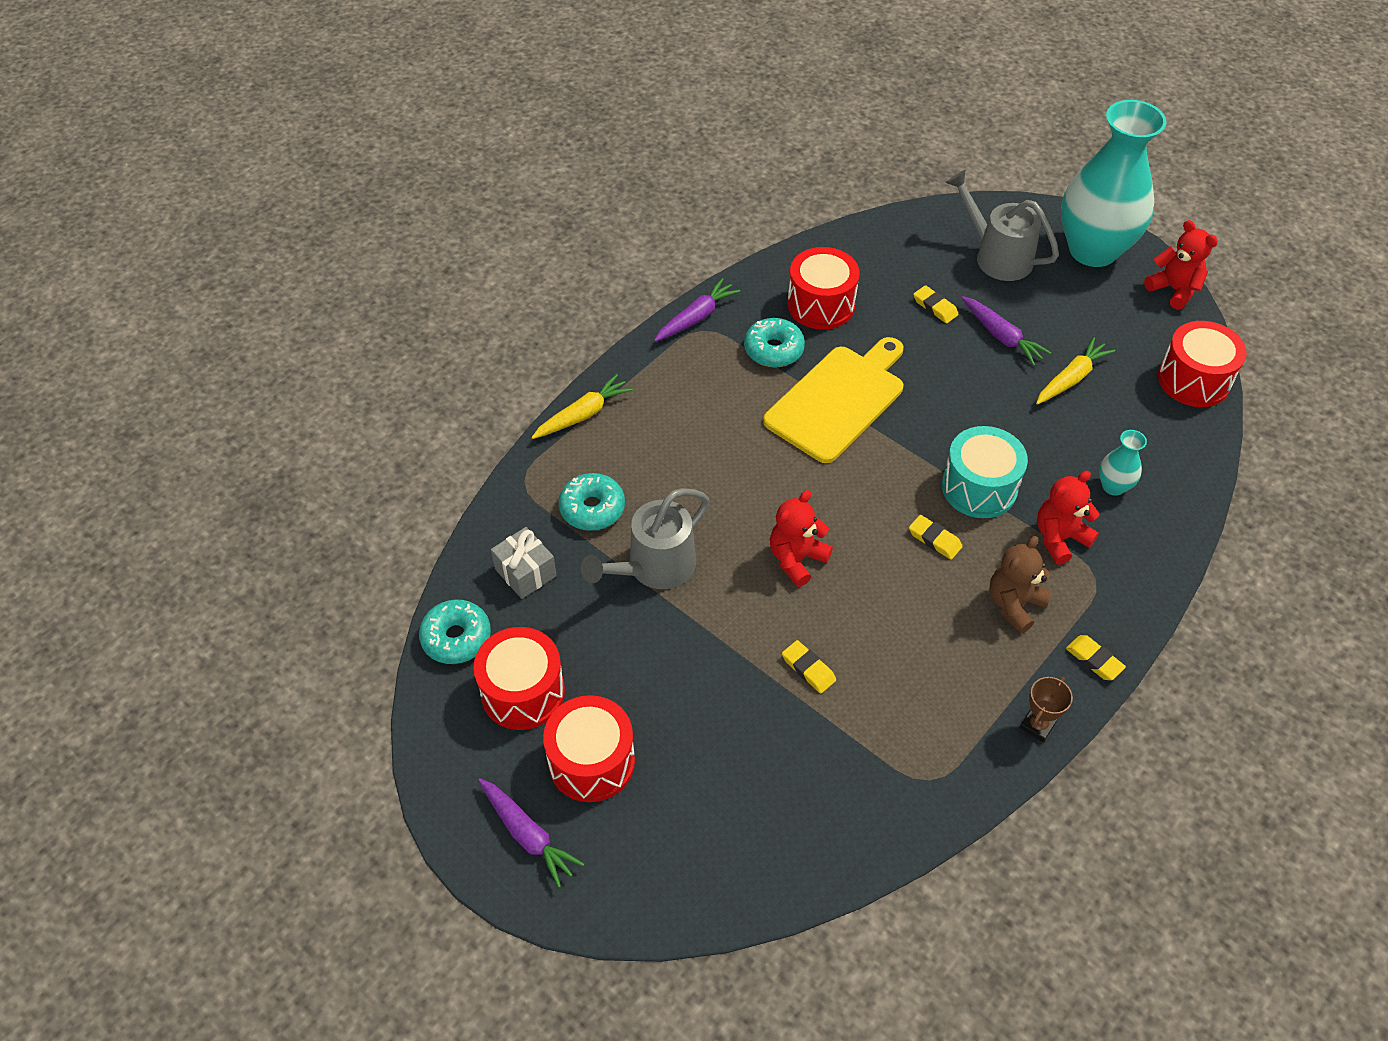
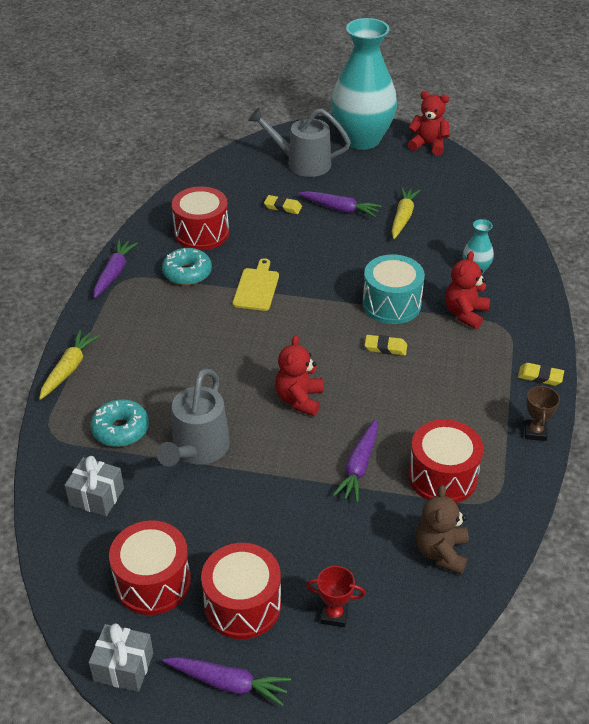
camera: 30 degrees left, 10 degrees down
(444, 765) = (123, 667): none -> grey gift
(456, 638) = (70, 568): turquoise donut -> none
(673, 820) = (334, 615): none -> red trophy
(808, 669) = (359, 466): yellow eraser -> purple carrot
(838, 400) = (256, 288): yellow cutting board -> yellow cutting board, size x0.54
(1014, 604) = (466, 365): brown teddy bear -> brown teddy bear (441, 552)
(1193, 380) = (478, 191): red drum -> red drum (442, 476)

